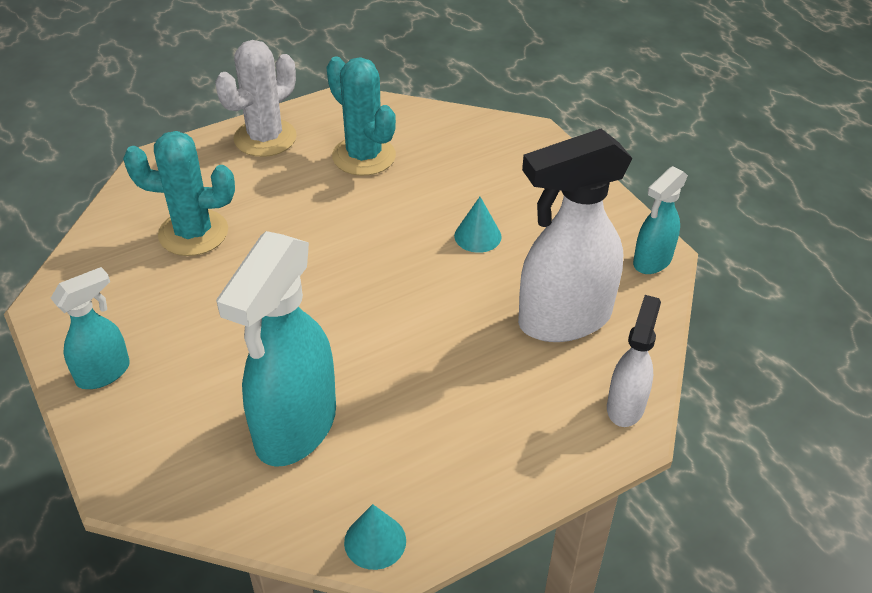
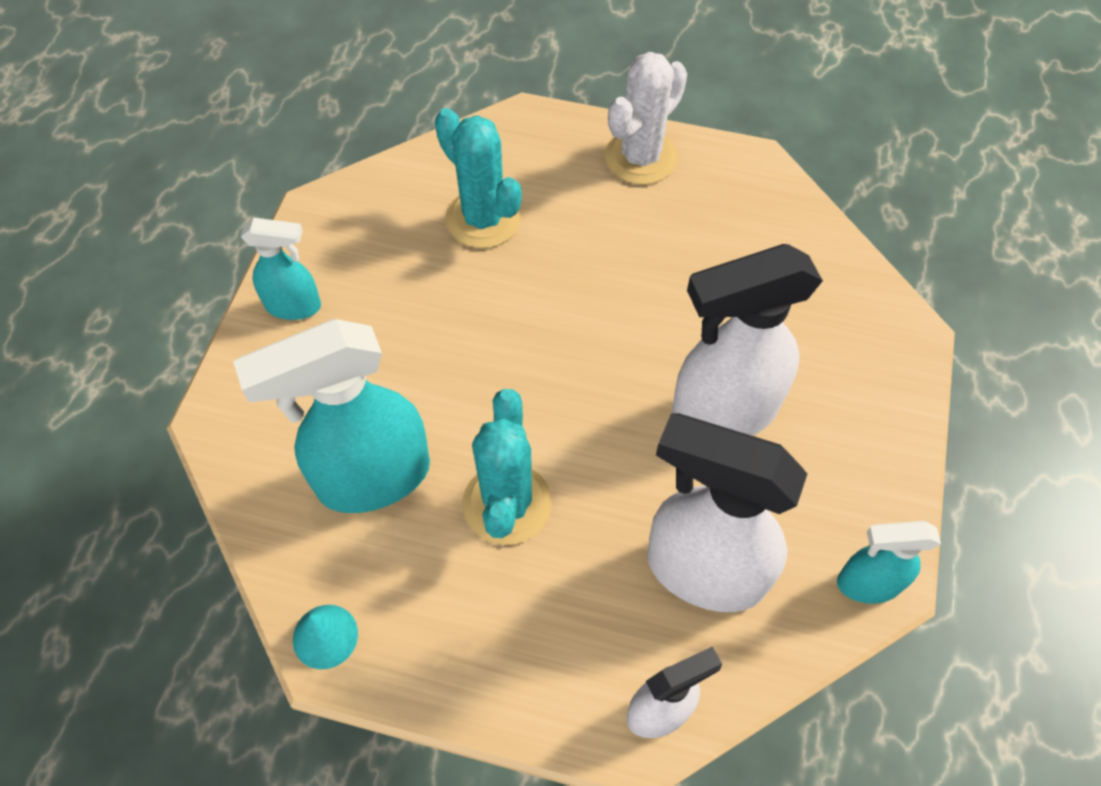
camera: 45 degrees right, 15 degrees up
(265, 138) = (641, 157): white cactus -> white cactus turned 45 degrees counterclockwise
(364, 156) = (709, 242): turquoise cactus -> turquoise cactus (507, 504)
(477, 236) = (722, 413): turquoise cone -> white spray bottle

